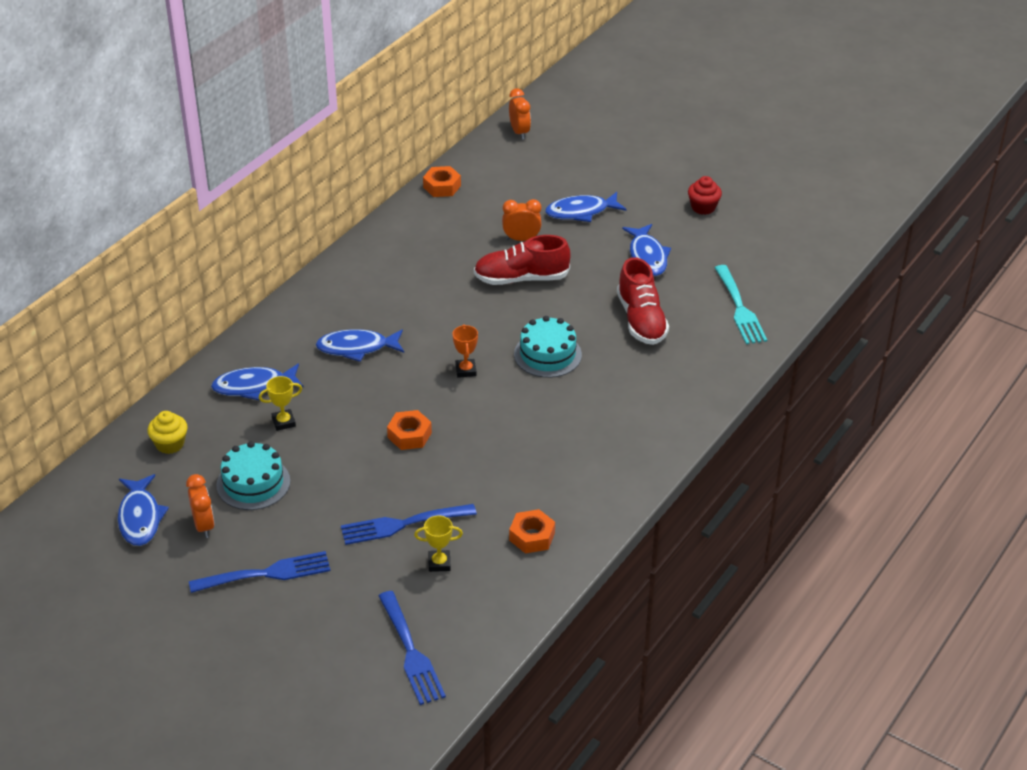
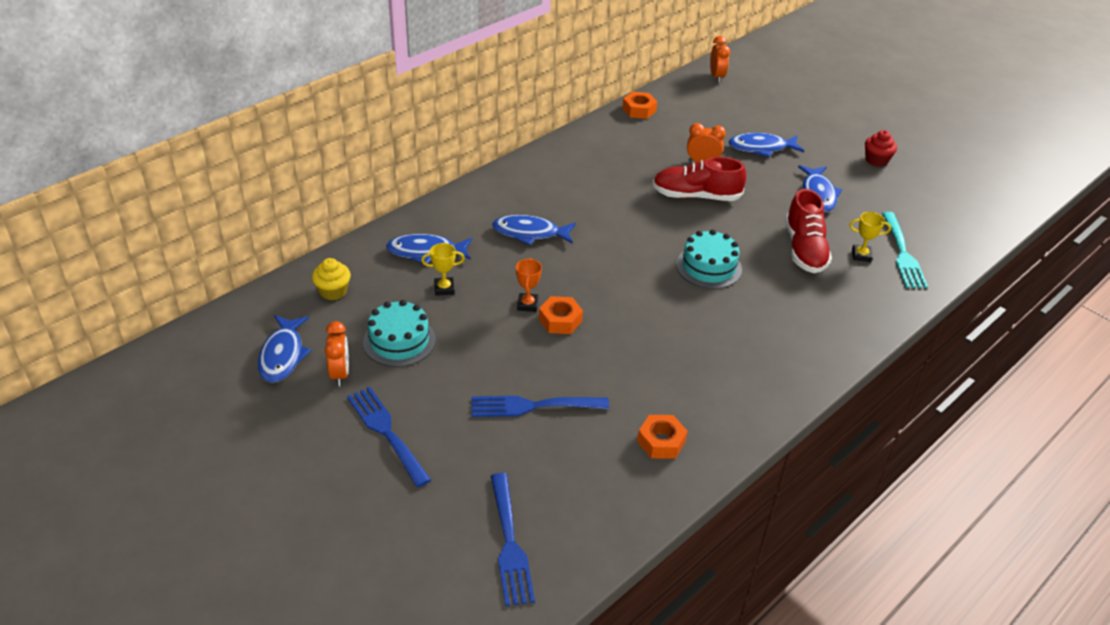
camera: 10 degrees right, 0 degrees up
(267, 573) = (386, 432): blue fork -> blue fork turned 120 degrees counterclockwise
(439, 563) = (561, 453): yellow trophy -> yellow trophy (861, 255)
(465, 370) = (627, 269): orange trophy -> orange trophy (527, 305)

